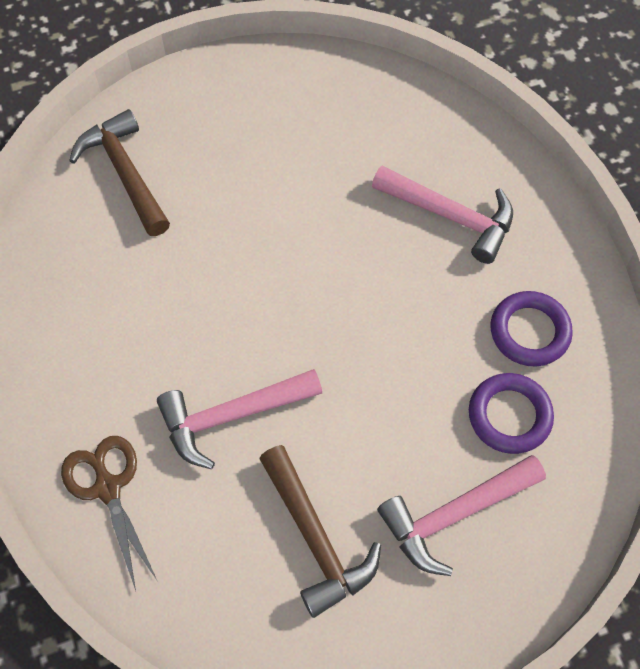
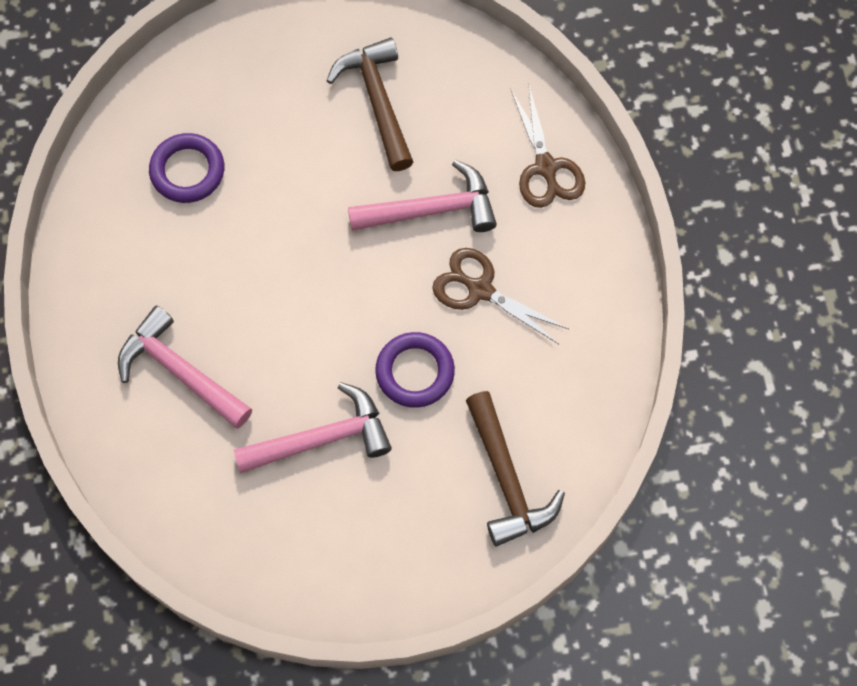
camera: 170 degrees left, 5 degrees up
(168, 339) = (480, 290): none -> brown scissors
(454, 515) = (260, 101): pink hammer -> pink hammer (322, 438)
(529, 331) = (143, 242): purple ring -> purple ring (415, 372)

